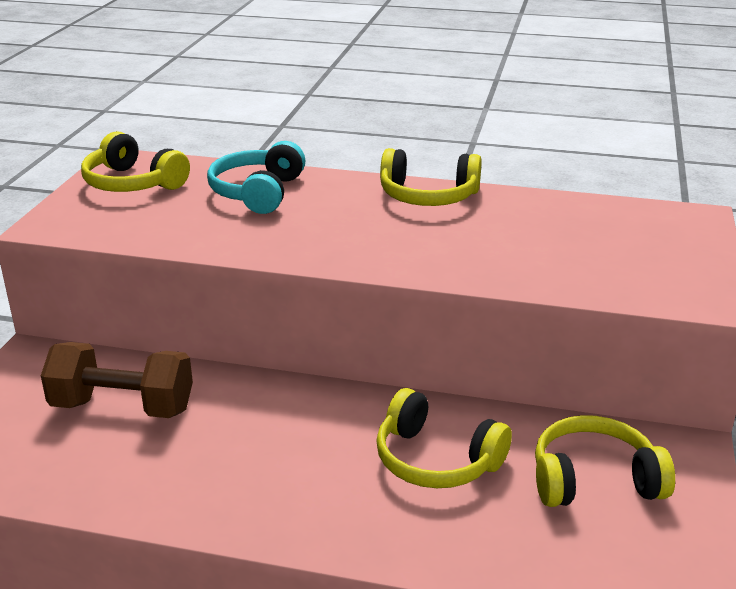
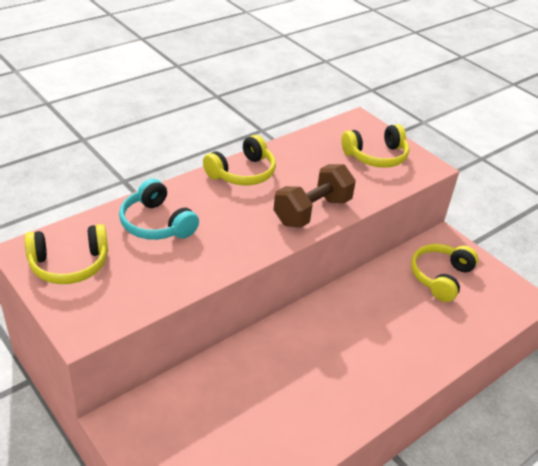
camera: 55 degrees left, 10 degrees up
(123, 407) = (225, 405): brown dumbbell -> brown dumbbell (312, 211)
(436, 460) = (385, 313): yellow headphones -> yellow headphones (376, 156)

